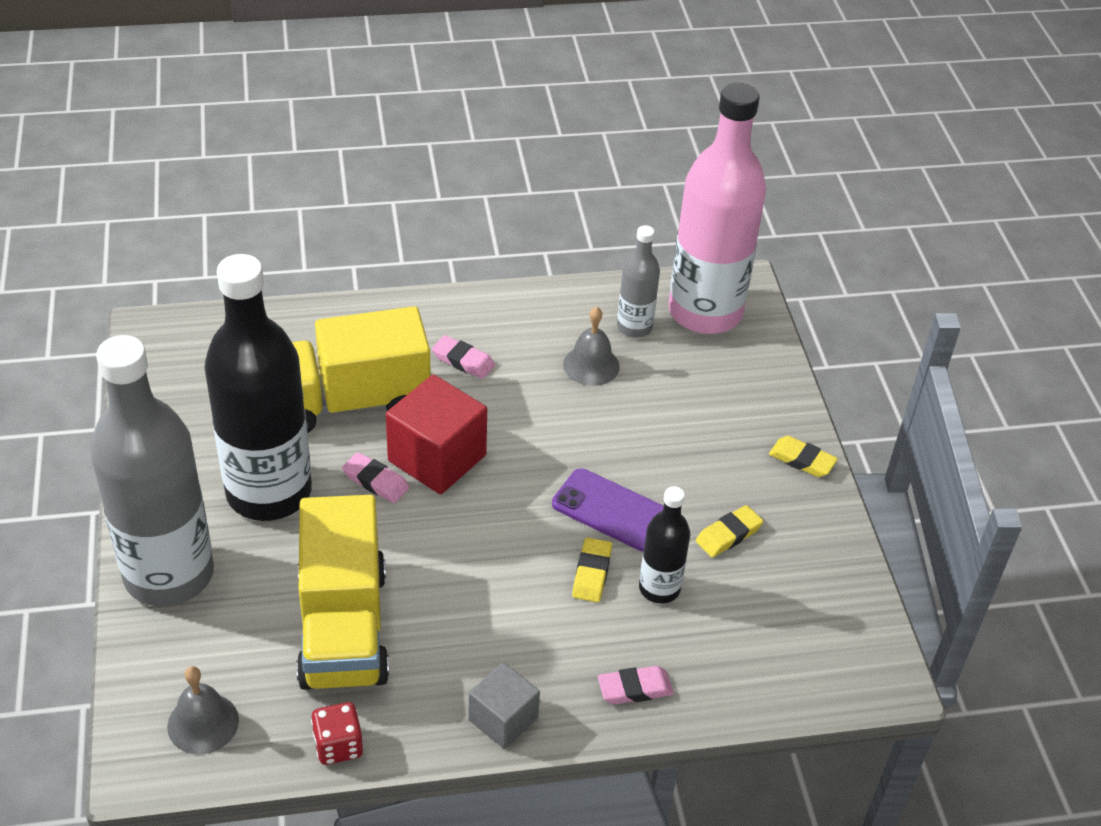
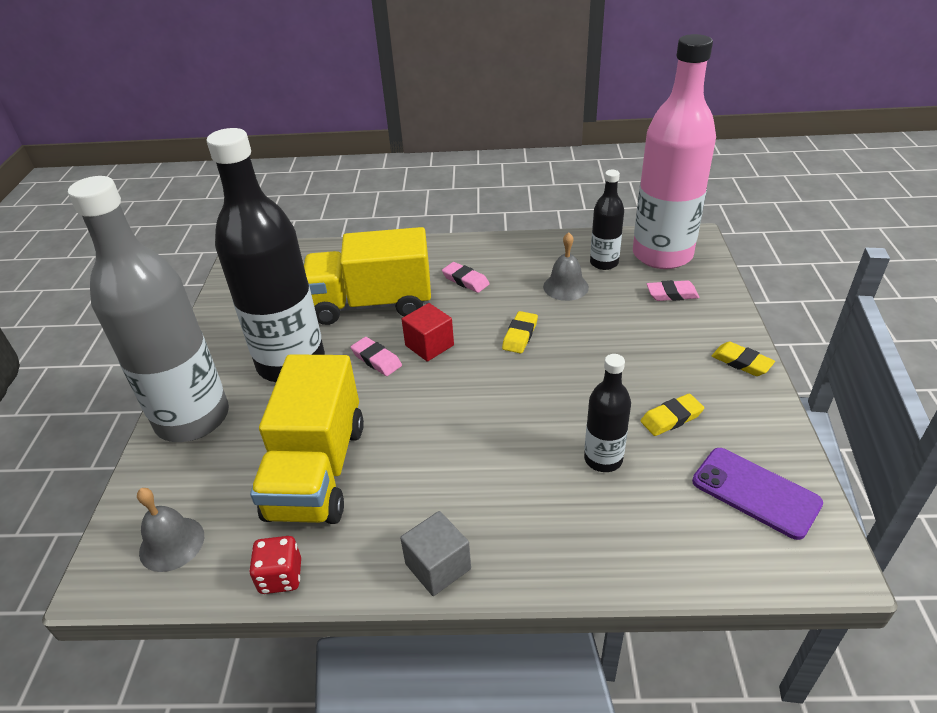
camera: 15 degrees right, 5 degrees down
(437, 458) = (429, 345): red cube -> red cube, size x0.61
(591, 573) = (543, 442): yellow eraser -> yellow eraser (520, 335)
(612, 510) = (568, 392): purple phone -> purple phone (755, 492)
(634, 327) = (604, 263): grey bottle -> black bottle
(635, 688) = (569, 549): pink eraser -> pink eraser (672, 294)

